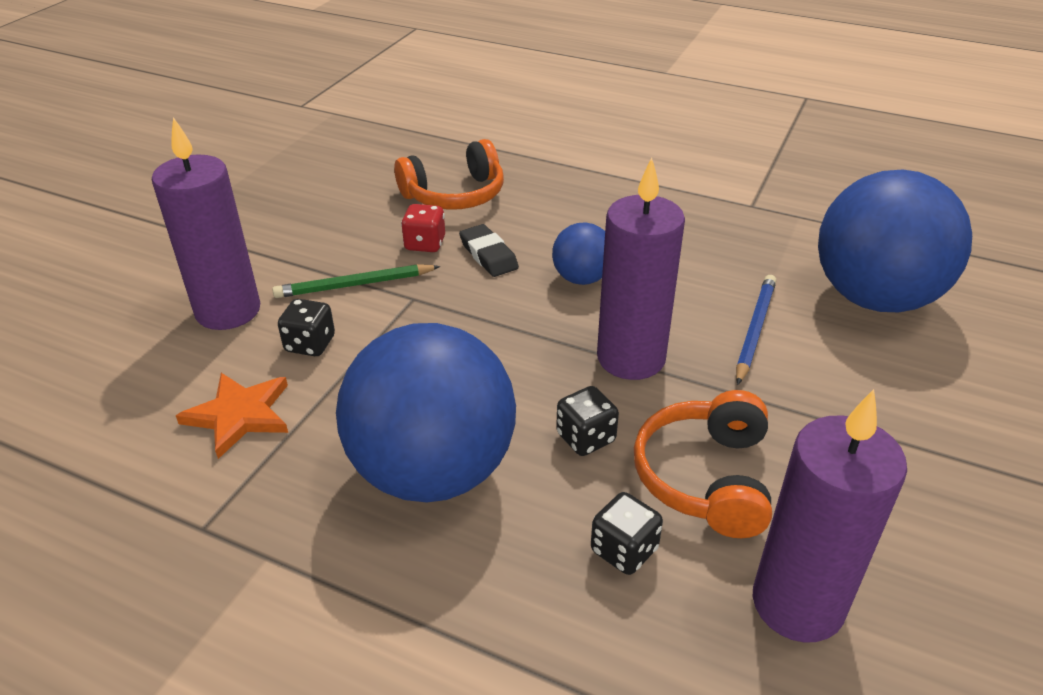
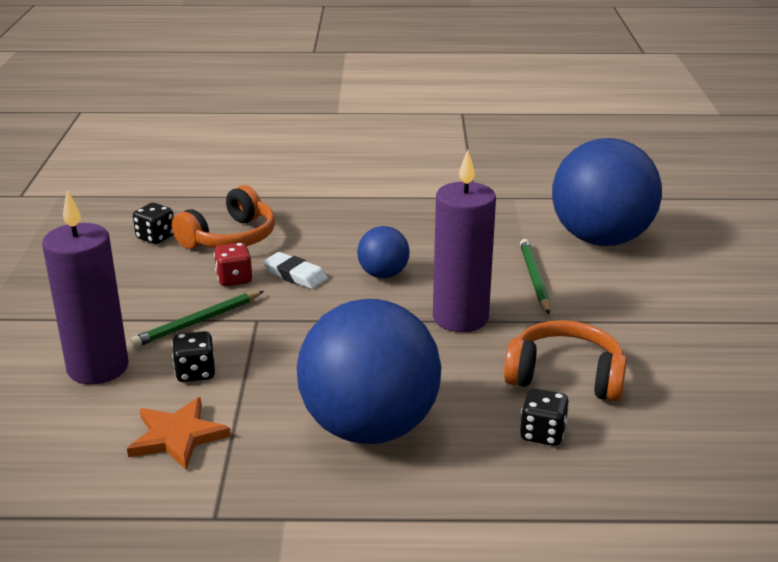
camera: 25 degrees left, 10 degrees down
(488, 255) = (295, 275): black eraser -> white eraser
(585, 438) = (466, 376): black dice -> black dice (156, 237)
(705, 477) = (565, 376): orange headphones -> orange headphones turned 120 degrees clockwise
(754, 330) = (534, 279): blue pencil -> green pencil
(797, 603) = (671, 429): purple candle -> none

